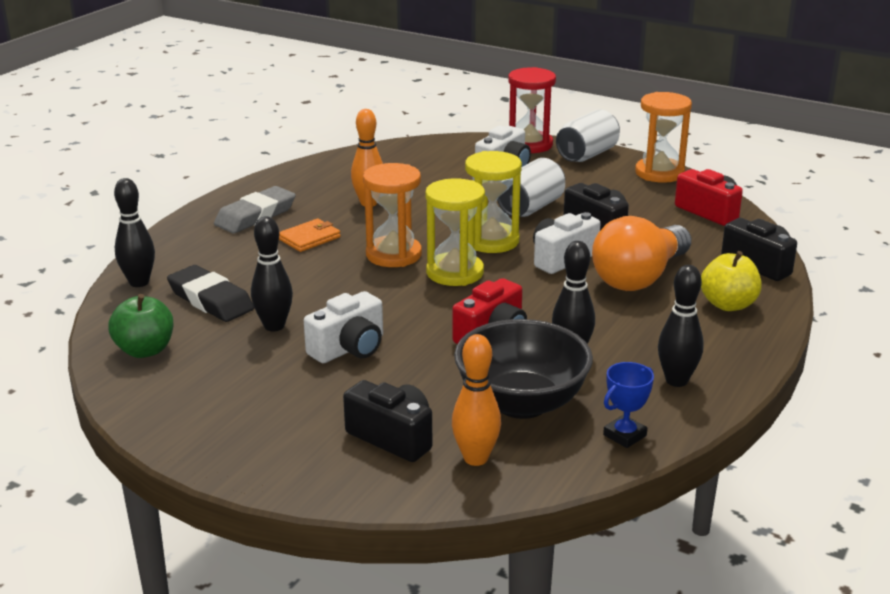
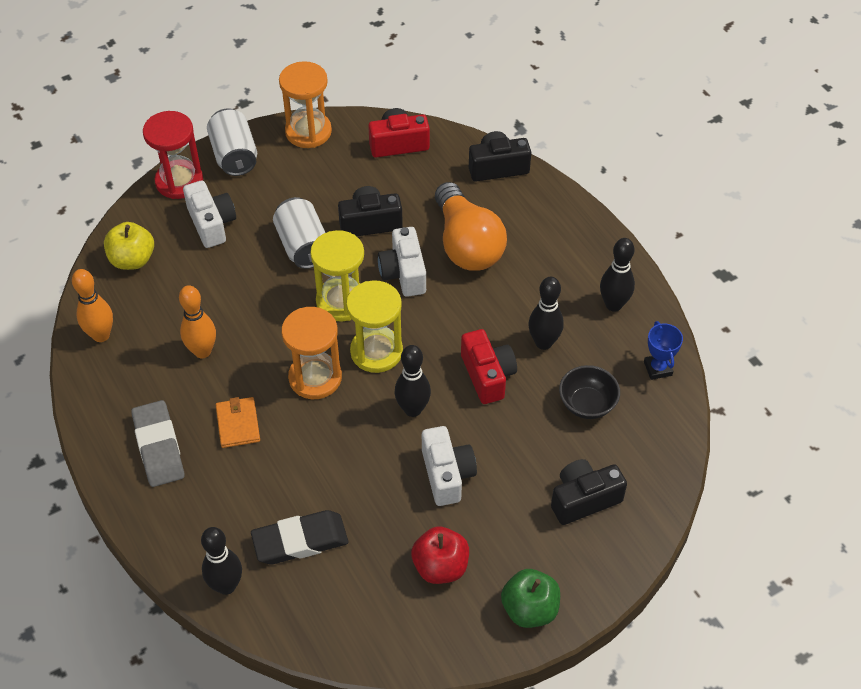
camera: 60 degrees left, 25 degrees up
(145, 350) = (354, 619): green apple -> green apple (529, 609)
(237, 377) = (440, 567): none -> red apple
(274, 326) = (377, 511): black bowling pin -> black bowling pin (413, 409)
(475, 458) = (636, 463): orange bowling pin -> orange bowling pin (101, 335)
(521, 403) = (587, 404): black bowl -> black bowl, size x0.57
(728, 305) = (539, 219): yellow apple -> yellow apple (132, 260)

